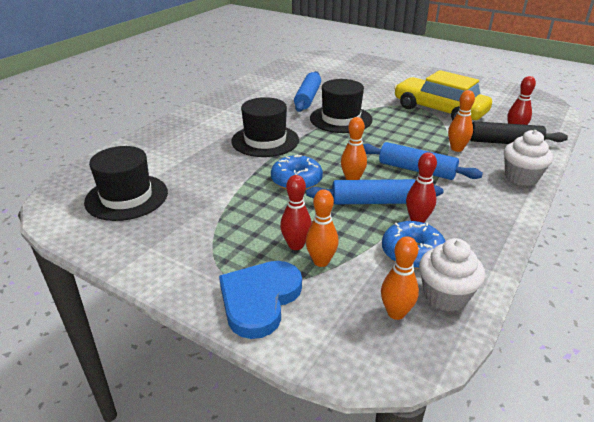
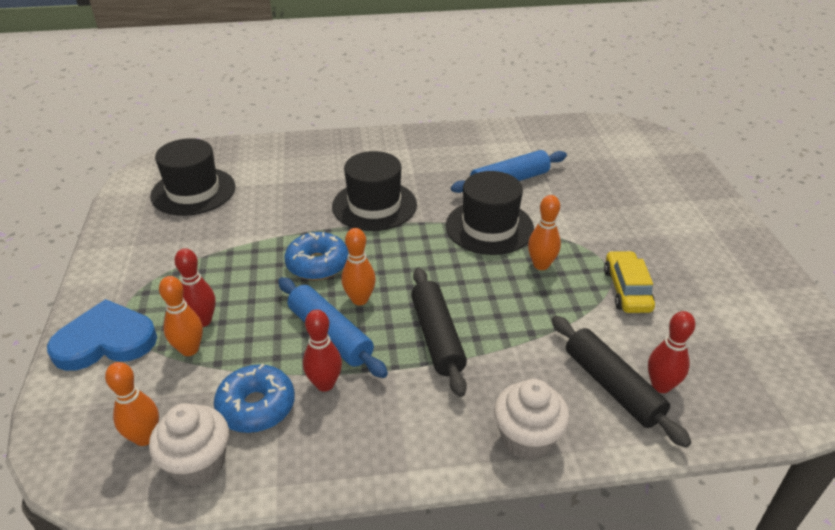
camera: 50 degrees right, 5 degrees up
(416, 170) = (437, 337): blue rolling pin -> black rolling pin
(439, 110) = (627, 290): yellow car -> yellow car, size x0.55
(456, 149) = (534, 349): orange bowling pin -> orange bowling pin (541, 265)

